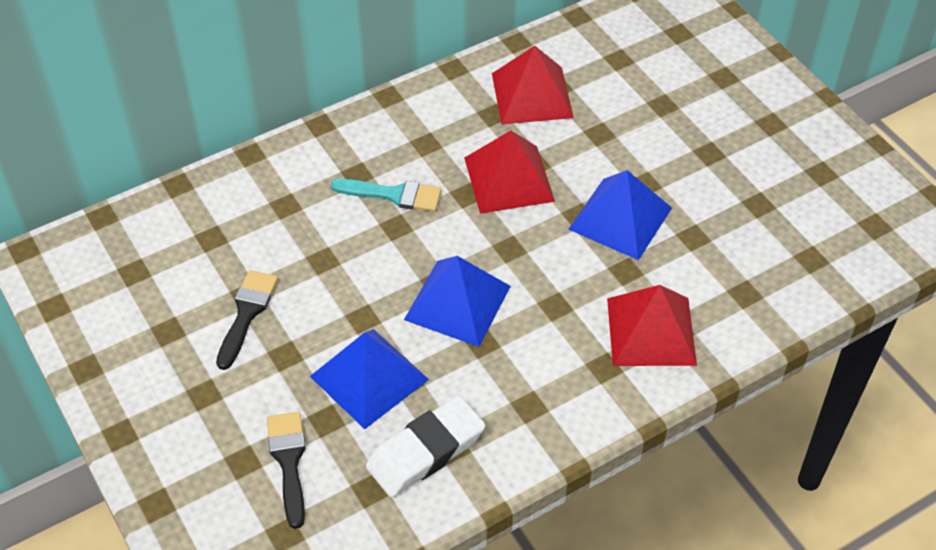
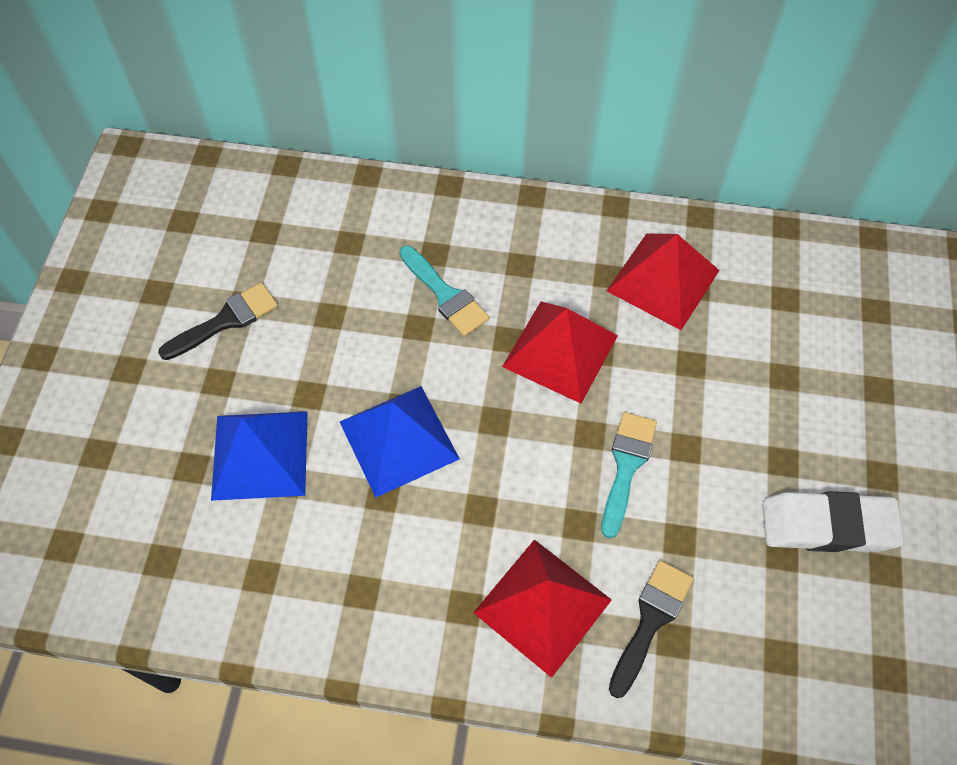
camera: 40 degrees right, 10 degrees up
(289, 461) = (128, 482): black brush -> black brush (650, 621)
(426, 451) = (237, 562): white eraser -> white eraser (827, 526)
(620, 218) = (626, 466): blue pyramid -> turquoise brush

